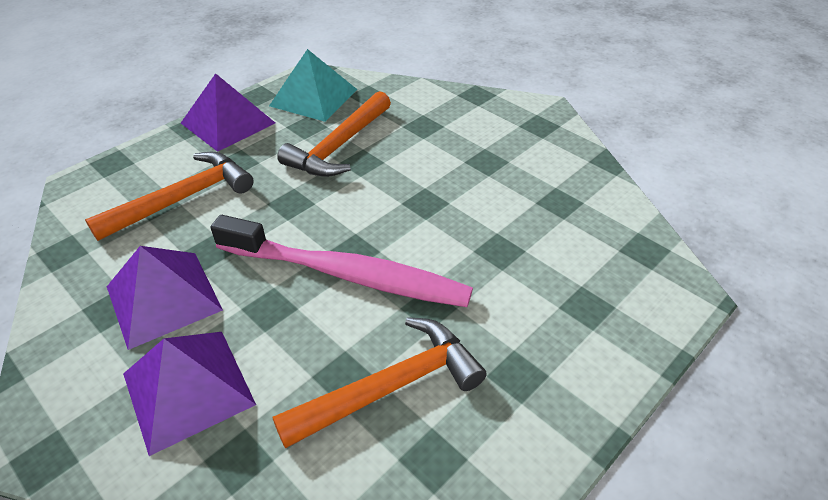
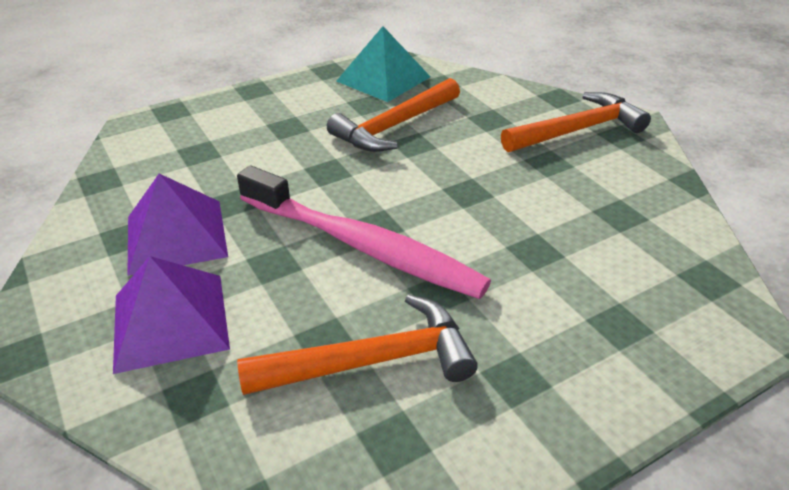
camera: 15 degrees right, 5 degrees down
(183, 198) = (225, 151): orange hammer -> orange hammer (578, 130)
(228, 123) = (291, 91): purple pyramid -> none

